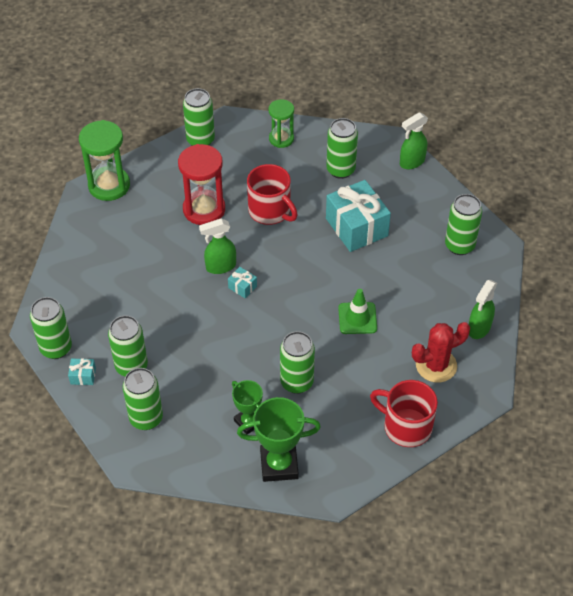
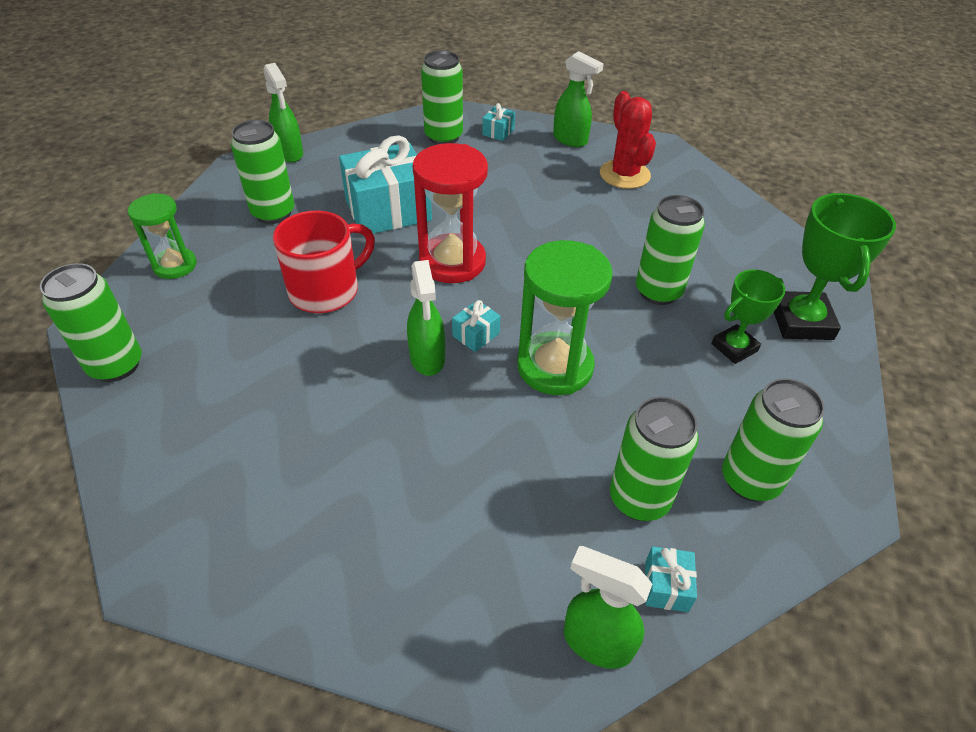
camera: 85 degrees left, 5 degrees down
(56, 348) = (596, 642): green can -> green spray bottle
(109, 185) = (160, 524): green hourglass -> green hourglass (555, 367)
(204, 209) = (291, 371): red hourglass -> red hourglass (452, 262)
(357, 318) = (548, 226): green traffic cone -> none
(406, 426) = (716, 206): red mug -> none
(477, 279) = (498, 132): none -> turquoise gift

